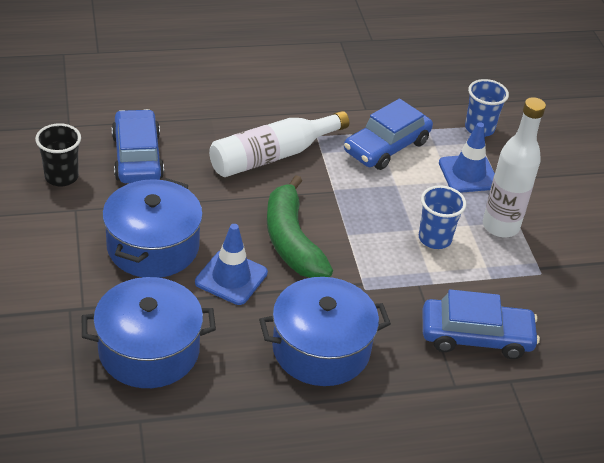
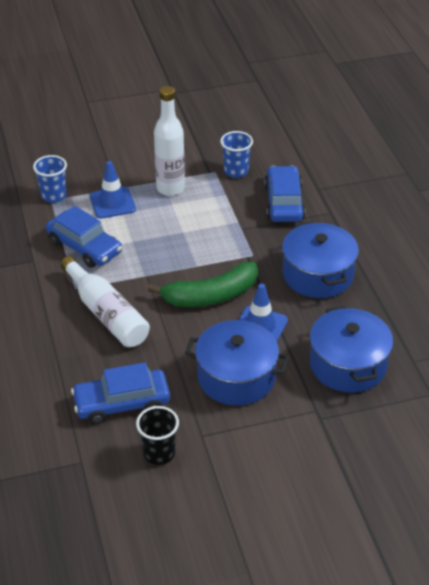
camera: 90 degrees left, 0 degrees up
(434, 239) = (191, 220): blue cup -> blue cup (236, 171)

